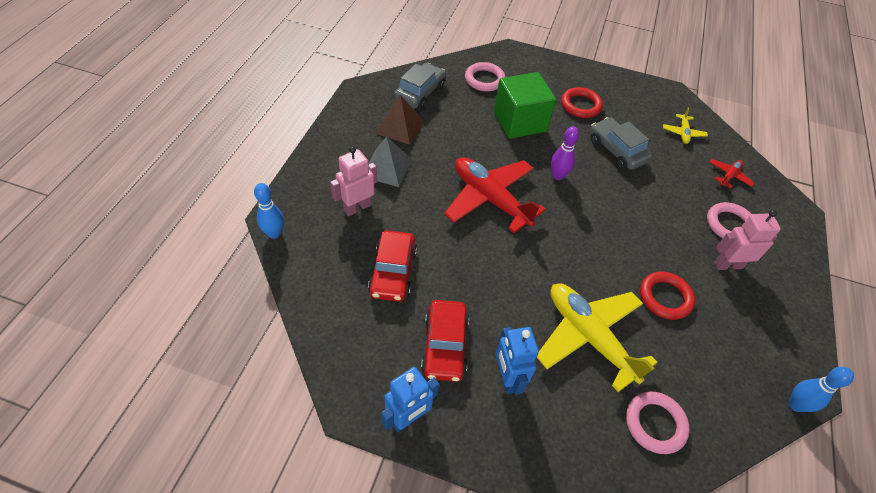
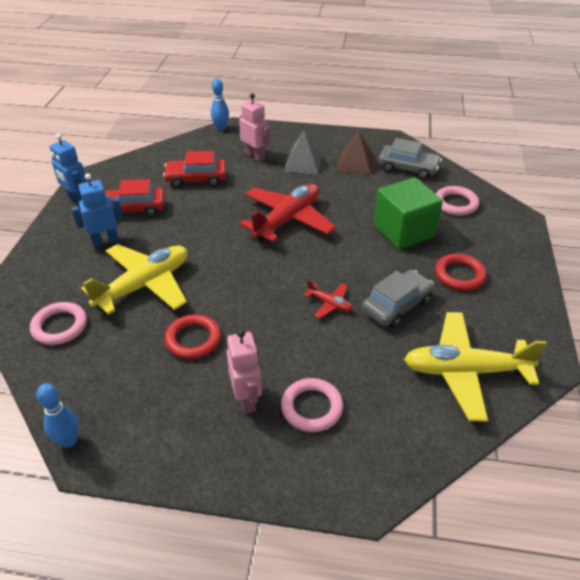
camera: 85 degrees right, 10 degrees down
(557, 176) = (335, 260): purple bowling pin -> none
(683, 133) = (465, 371): yellow plane -> yellow plane, size x2.25
(728, 176) = (401, 416): red plane -> red plane (329, 304)

